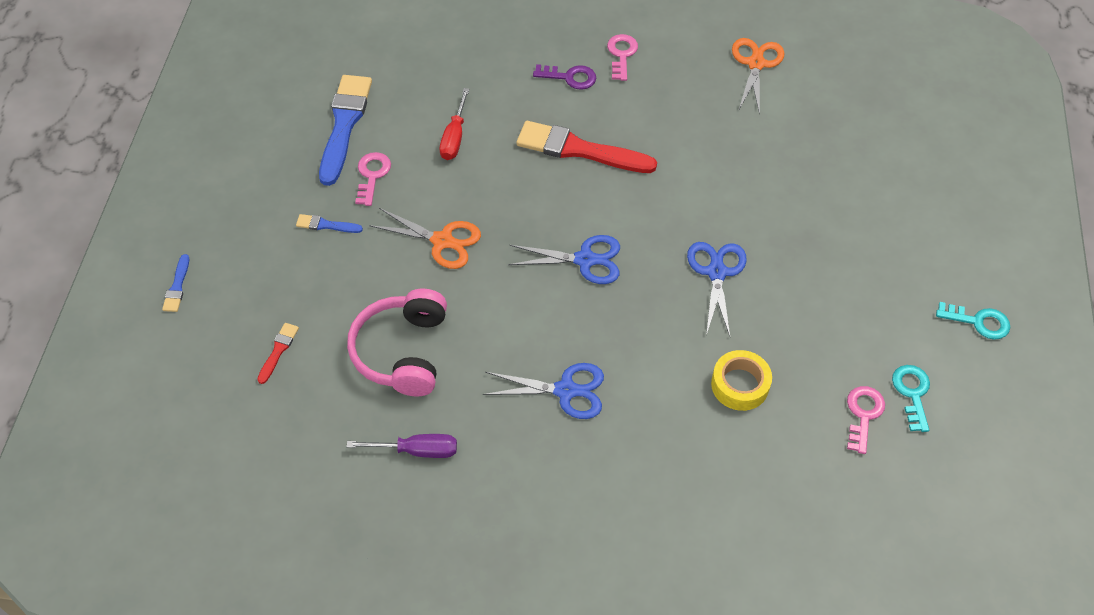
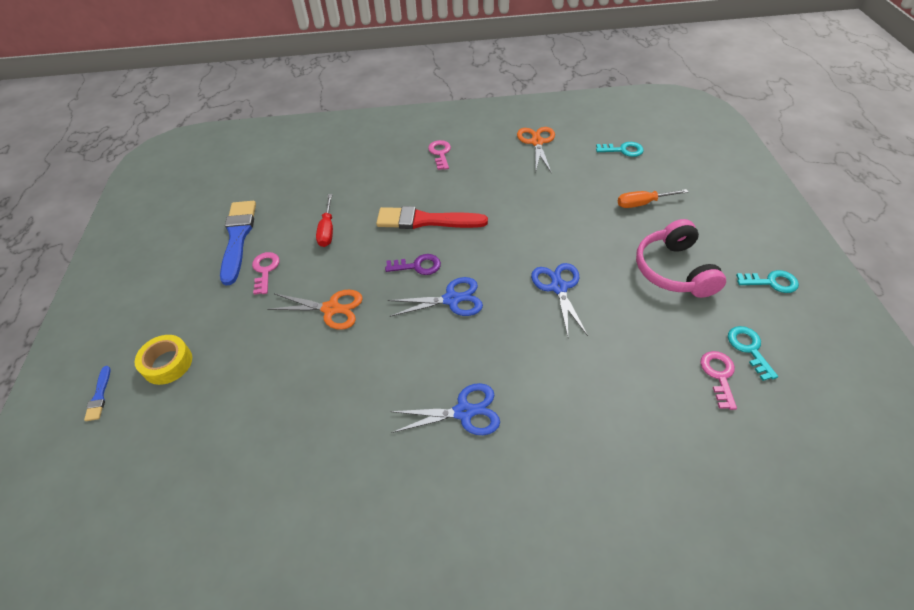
camera: 10 degrees left, 5 degrees down
(278, 351) = (197, 434): red brush -> none
(326, 225) = (230, 316): blue brush -> none
(402, 351) = (312, 409): pink headphones -> pink headphones (673, 270)
(417, 450) = (340, 502): purple screwdriver -> none
(570, 77) = (406, 174): purple key -> purple key (418, 266)
(740, 385) = (609, 373): yellow tape -> yellow tape (167, 363)
(862, 184) = (642, 203): none -> orange screwdriver
(868, 100) = (623, 150): none -> turquoise key

